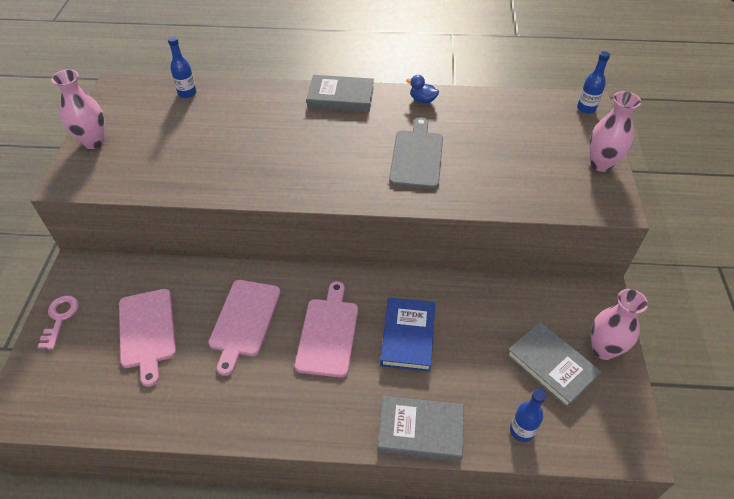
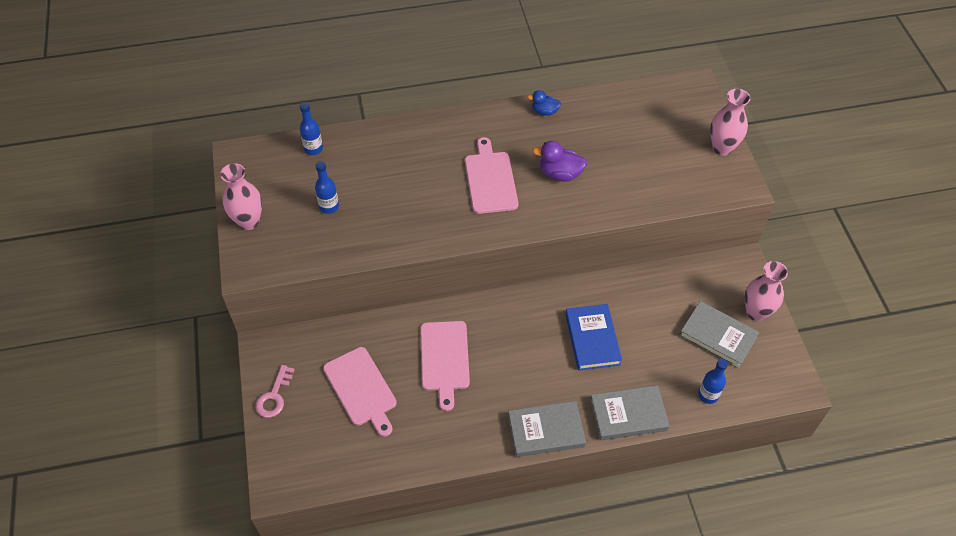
camera: 15 degrees left, 5 degrees up
(60, 318) = (274, 396): pink key -> pink key turned 150 degrees counterclockwise
(328, 333) = (523, 353): pink cutting board -> pink cutting board (490, 180)
(341, 97) = (466, 123): grey book -> grey book (546, 431)
(417, 157) = (560, 174): grey cutting board -> purple duck
(586, 108) = (695, 91): blue bottle -> blue bottle (329, 207)

